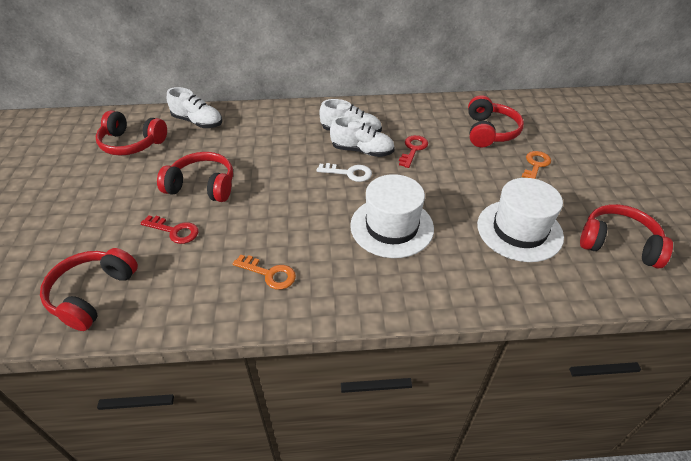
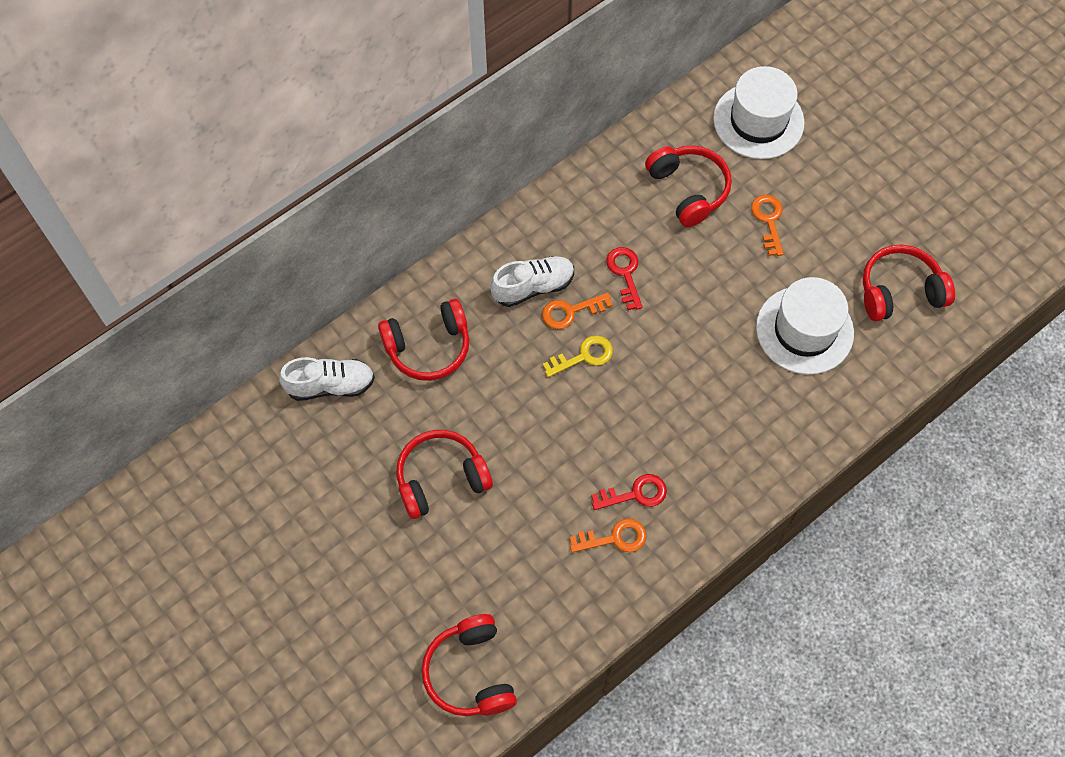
camera: 35 degrees left, 20 degrees up
(132, 143) = (287, 471): red headphones -> red headphones (428, 347)
(174, 231) = (472, 554): red key -> red key (635, 494)
(349, 173) = (583, 356): white key -> yellow key
(362, 151) = (571, 311): white shoe -> orange key
(391, 227) = (683, 404): white hat -> white hat (758, 121)

